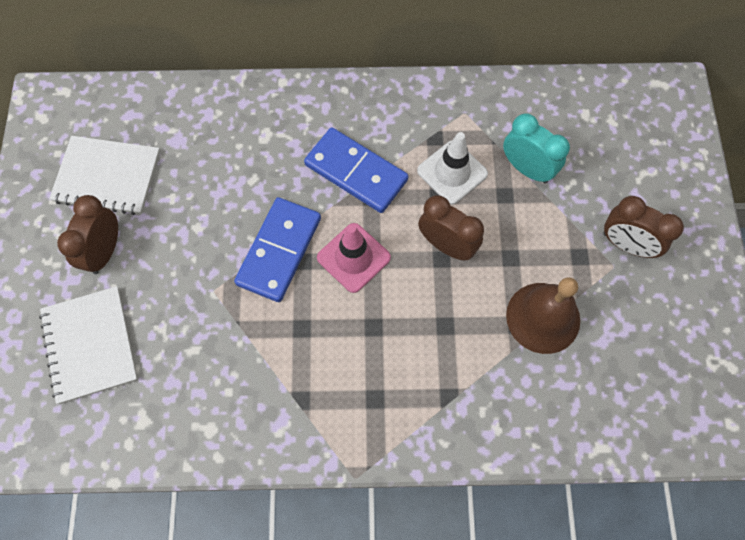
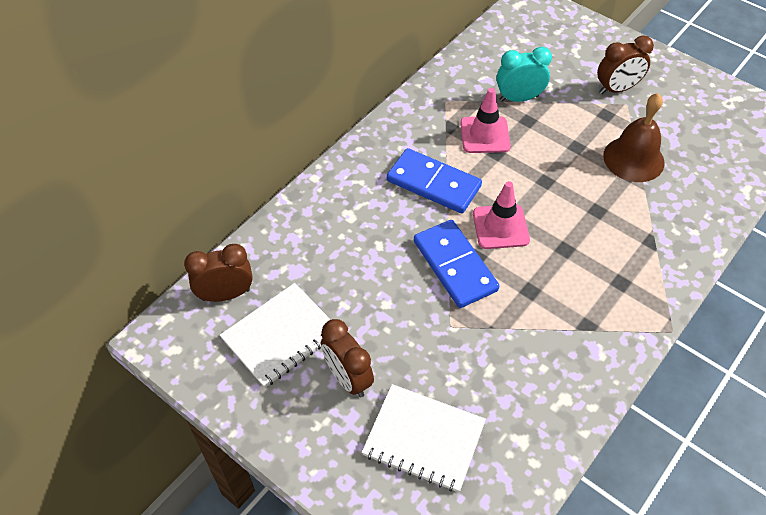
camera: 50 degrees left, 15 degrees down
(356, 172) = (433, 183): blue domino -> blue domino turned 45 degrees clockwise
(446, 245) = (537, 172): brown clock -> brown clock (225, 294)
(452, 172) = (485, 135): white traffic cone -> pink traffic cone

